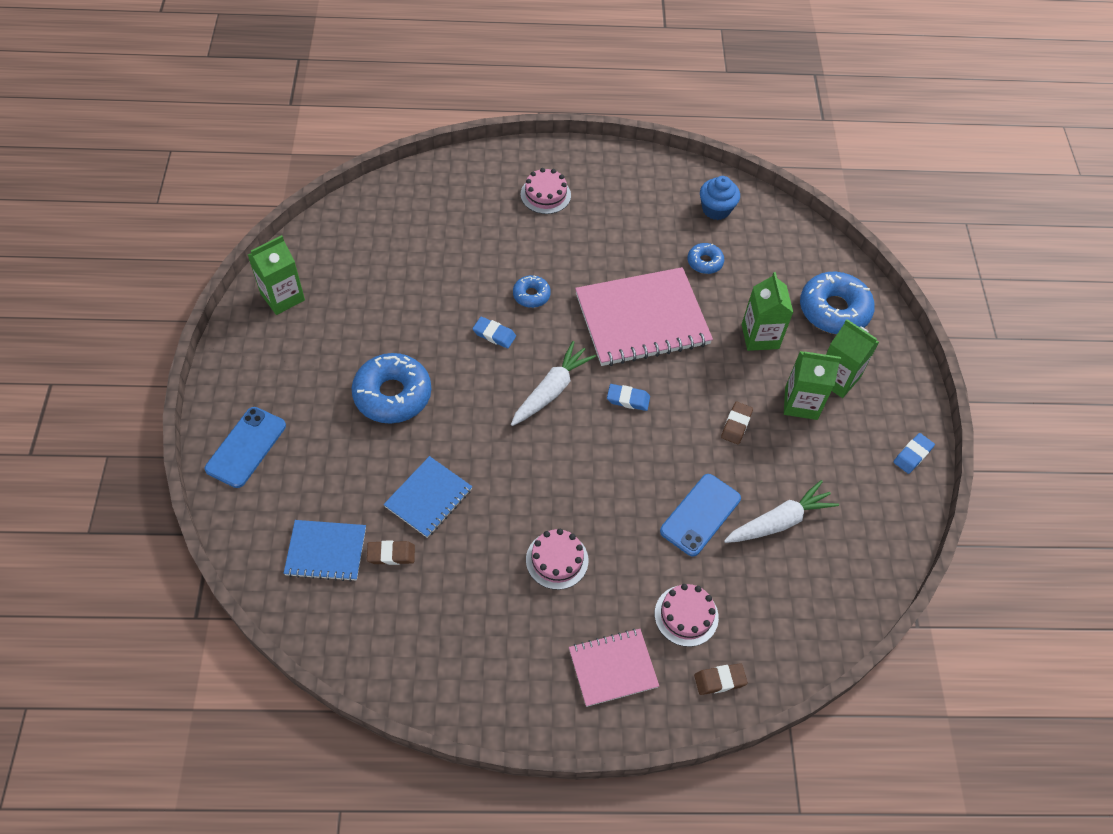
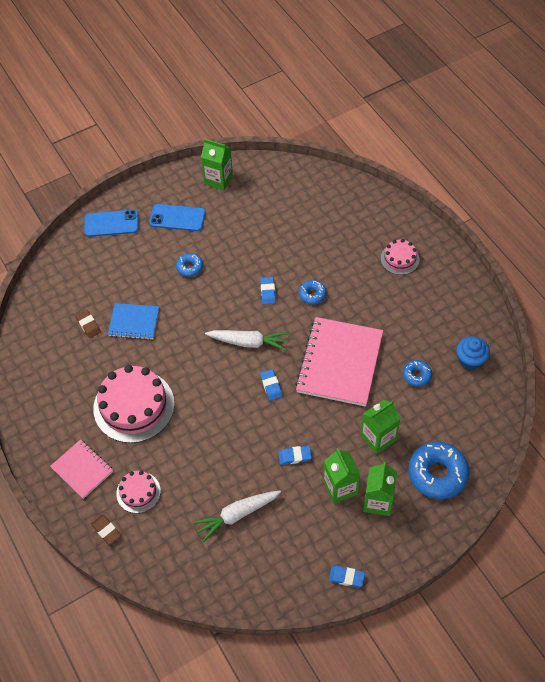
camera: 65 degrees right, 0 degrees up
(326, 551) = (72, 295): blue notebook -> none
(392, 395) = (190, 267): blue donut -> blue donut, size x0.51
(557, 560) = (134, 406): pink cake -> pink cake, size x1.92
(642, 319) = (339, 363): pink notebook -> pink notebook turned 60 degrees clockwise
(700, 515) = (213, 467): blue phone -> blue phone (177, 218)
(736, 425) = (295, 456): brown eraser -> blue eraser
(779, 521) = (237, 515): white carrot -> white carrot turned 120 degrees clockwise

